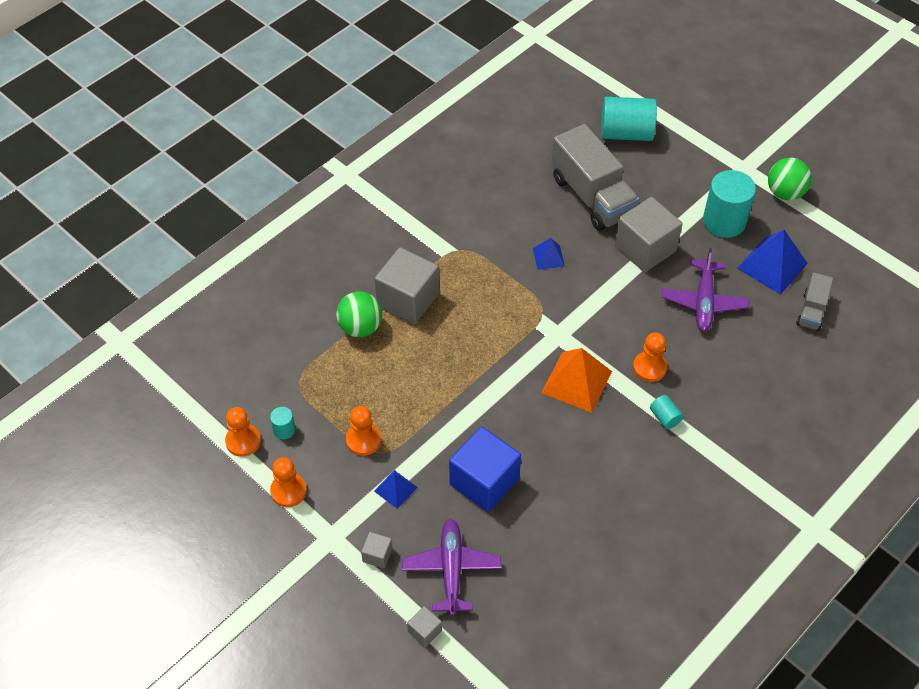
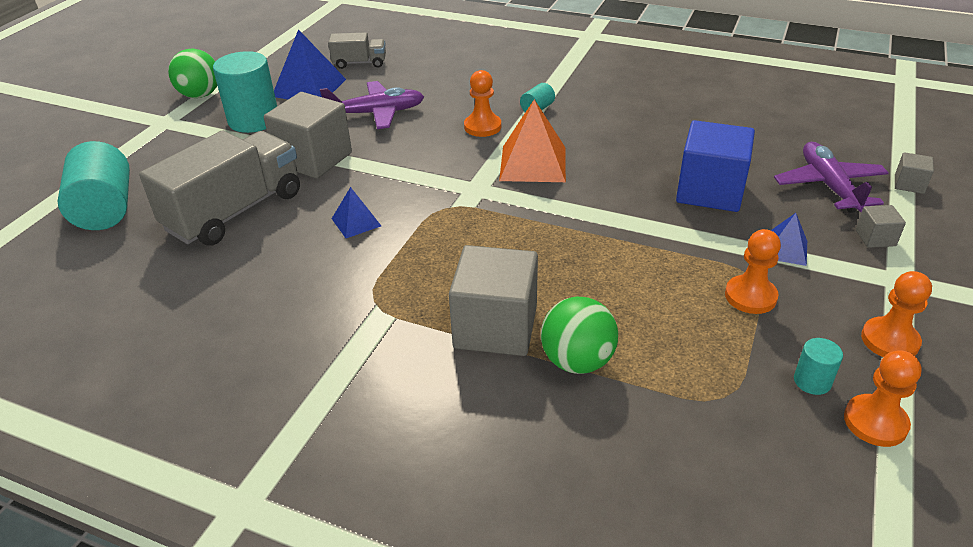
camera: 110 degrees left, 15 degrees down
(451, 569) = (828, 186): purple plane -> purple plane turned 105 degrees clockwise

